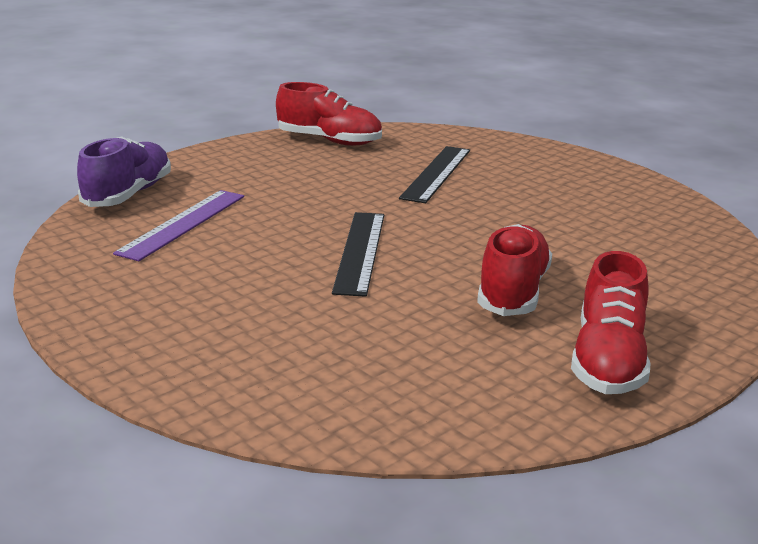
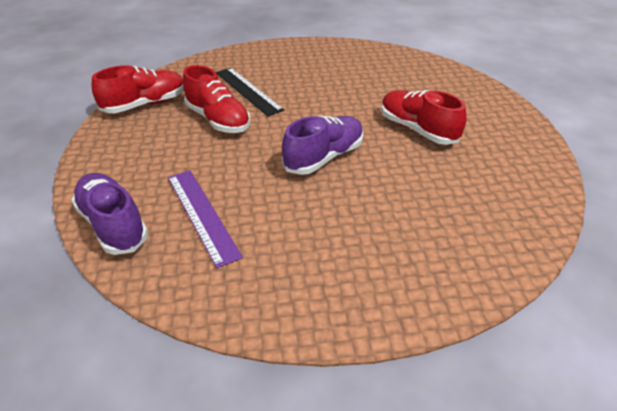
camera: 55 degrees left, 15 degrees up
(360, 252) = (324, 157): black ruler -> purple shoe
(608, 360) = (504, 134): red shoe -> red shoe (218, 120)

